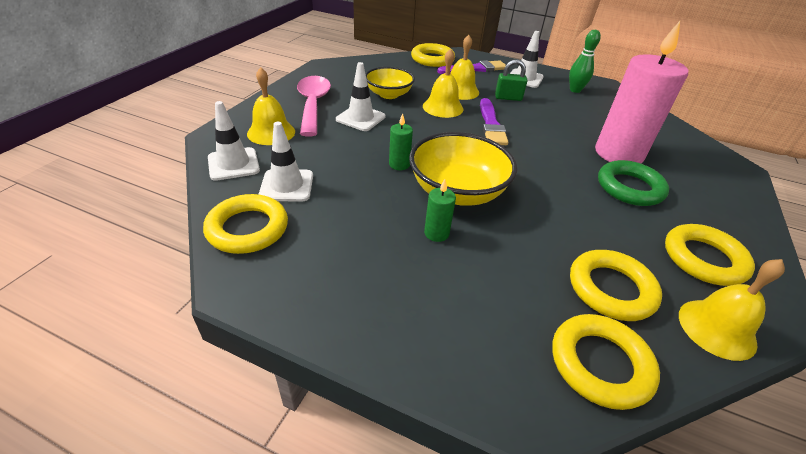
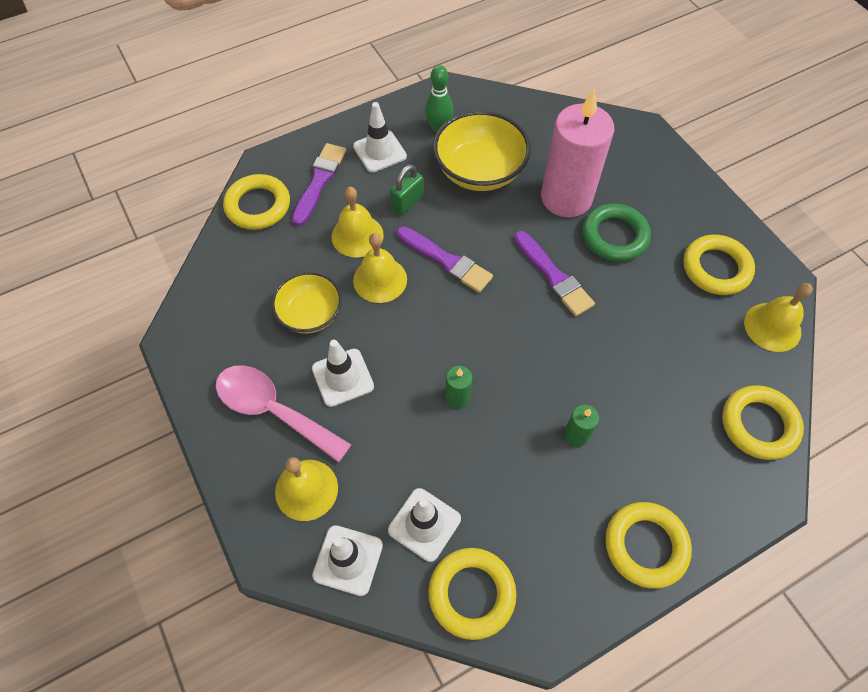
camera: 50 degrees left, 20 degrees up
(457, 191) = (532, 376): yellow bowl -> yellow bowl (479, 171)
(549, 171) = (553, 276): none -> purple brush
(611, 289) = (706, 358): yellow ring -> yellow ring (645, 546)

